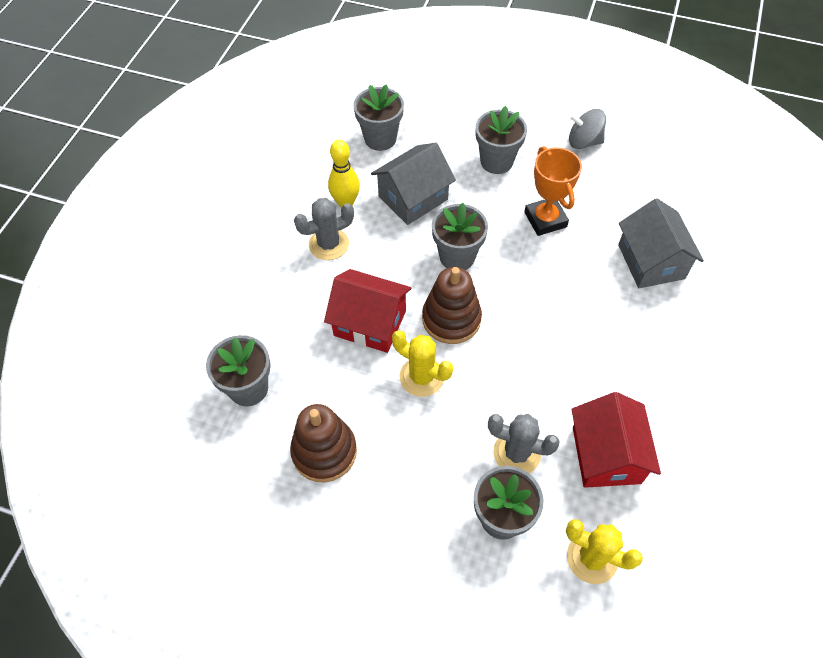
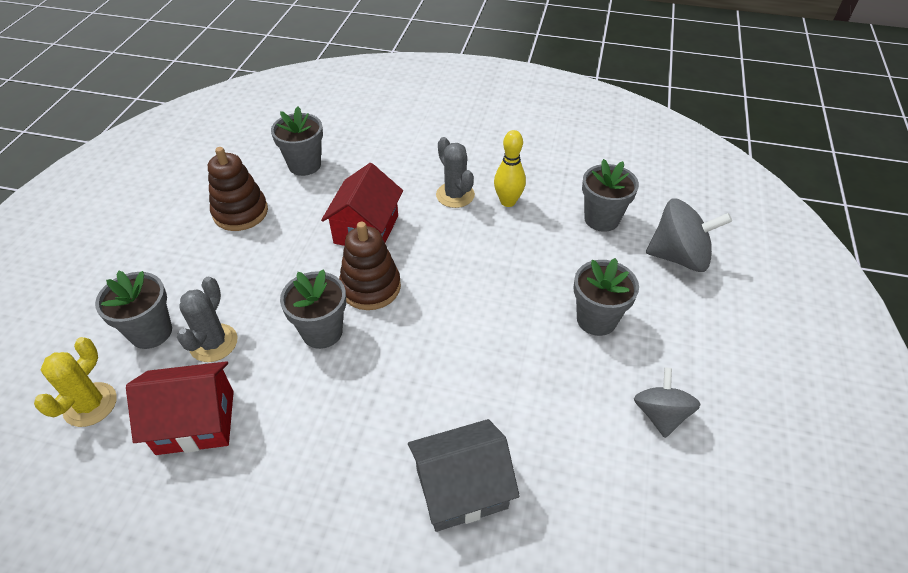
camera: 85 degrees right, 10 degrees down
(413, 198) = (524, 250): grey house -> none
(421, 377) = (305, 268): yellow cactus -> none
(431, 99) = (679, 257): none -> grey spinning top
(457, 257) = (449, 288): grey flower pot -> grey flower pot (322, 332)
(545, 219) = (514, 369): orange trophy -> none

